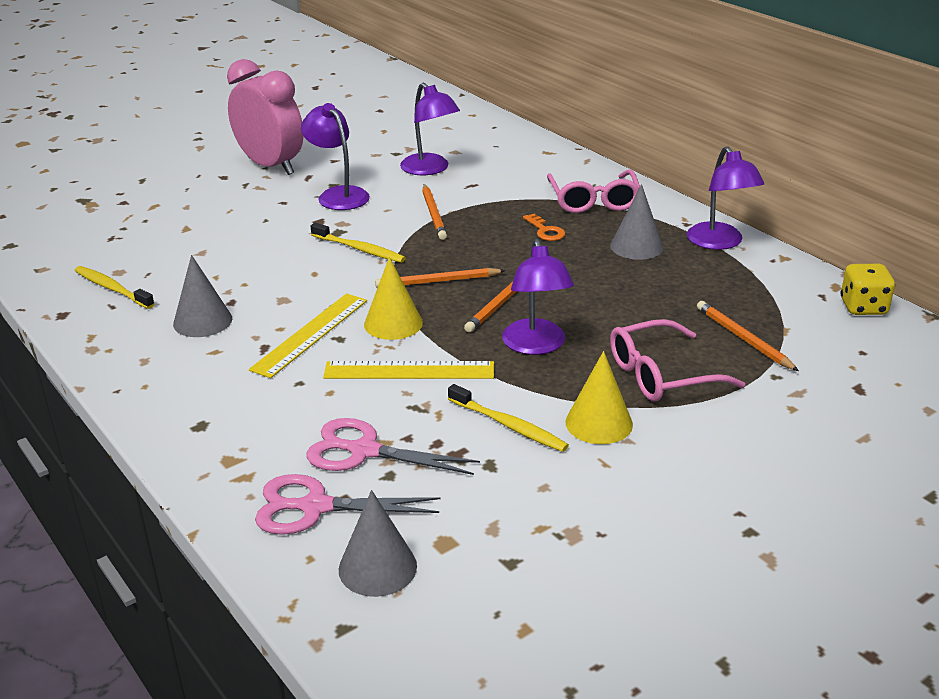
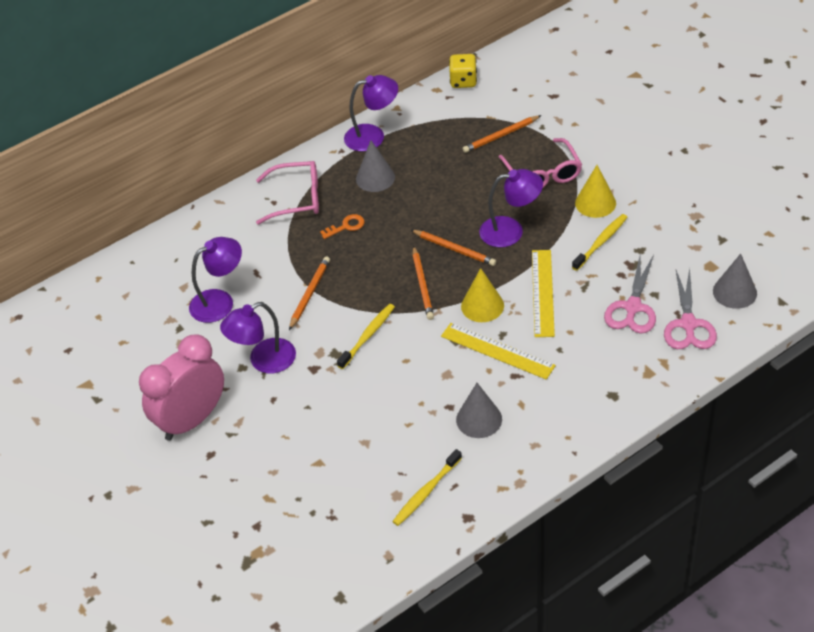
camera: 85 degrees left, 15 degrees up
(433, 214) = (309, 294): orange pencil -> orange pencil turned 60 degrees counterclockwise

